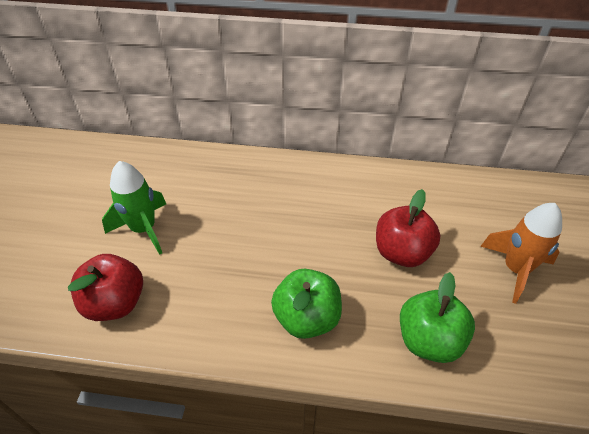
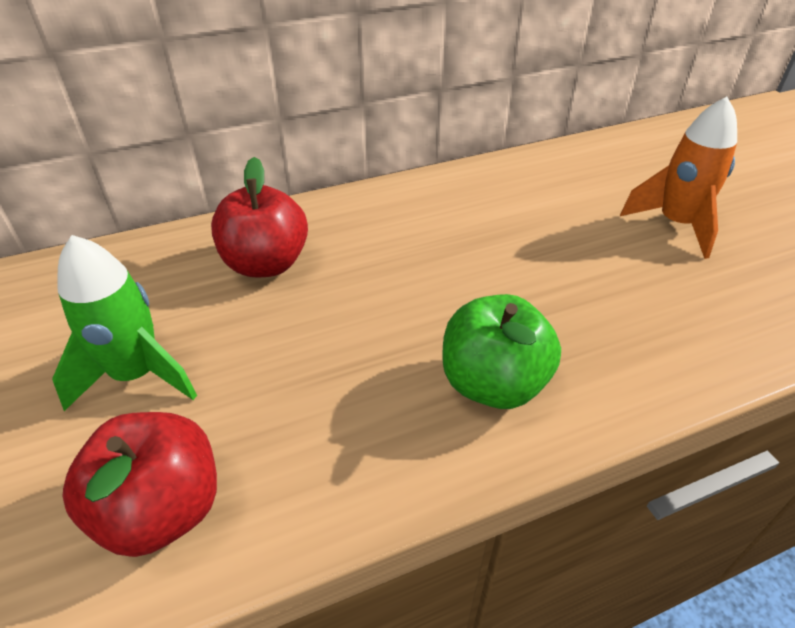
camera: 30 degrees left, 5 degrees down
(402, 252) = (542, 256): red apple -> red apple (266, 264)
(429, 340) = (661, 338): green apple -> none

